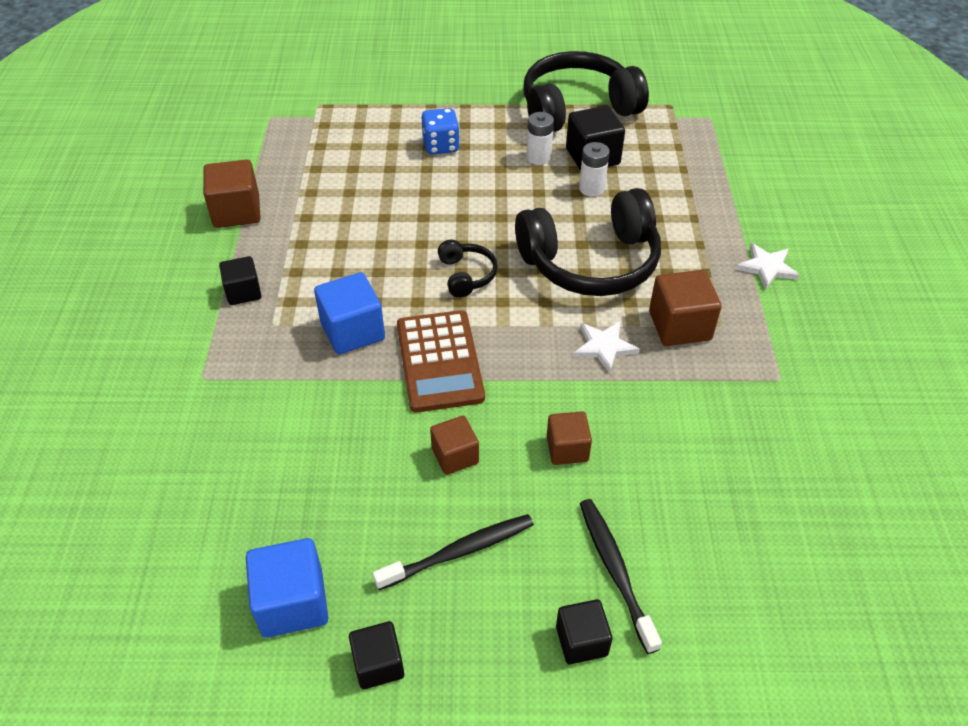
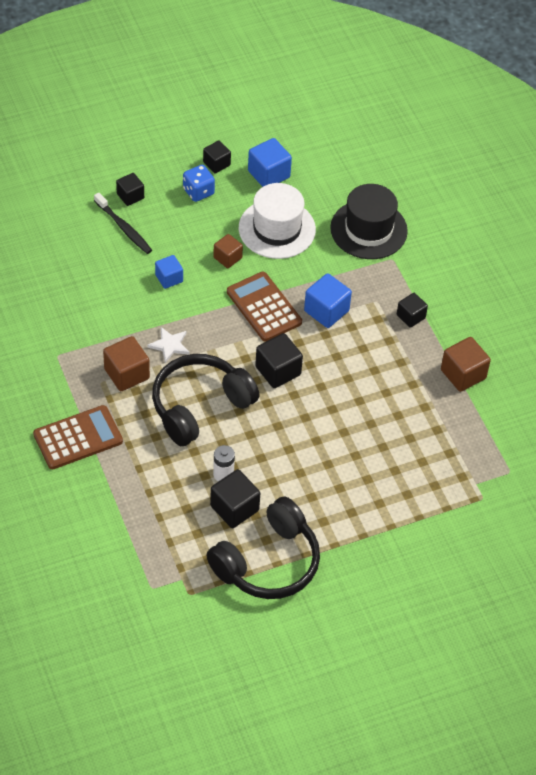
camera: 155 degrees right, 5 degrees up
(200, 435) = (368, 229): none -> black hat
(345, 483) = (277, 229): none -> white hat
(441, 146) = (357, 482): blue dice -> blue dice (198, 192)
(459, 552) = (203, 215): black toothbrush -> none
(466, 275) = (278, 371): black headphones -> black cube
(538, 157) = (276, 494): white battery -> none
(567, 449) = (169, 278): brown cube -> blue cube
(767, 267) = (78, 438): white star -> brown calculator

